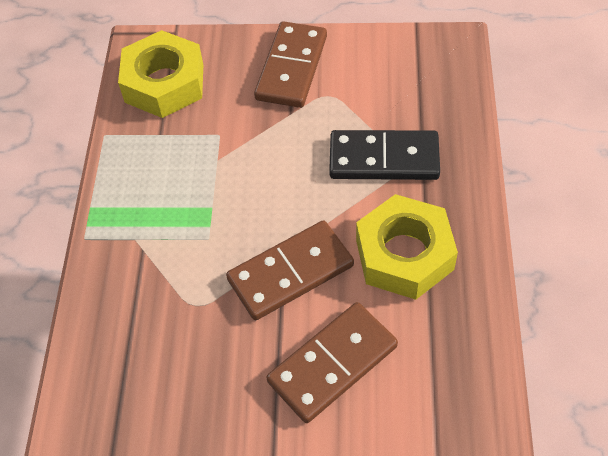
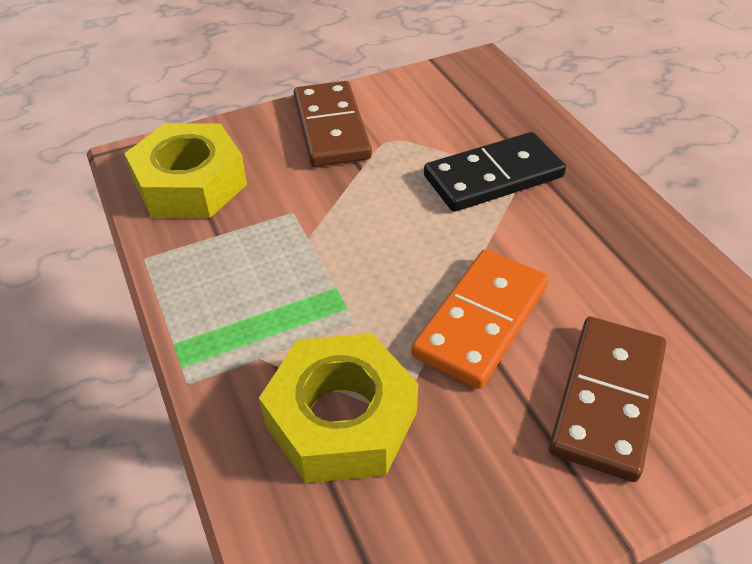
camera: 30 degrees left, 10 degrees down
(290, 272) = (480, 320): brown domino -> orange domino
(404, 254) = (588, 256): yellow nut -> yellow nut (341, 419)

